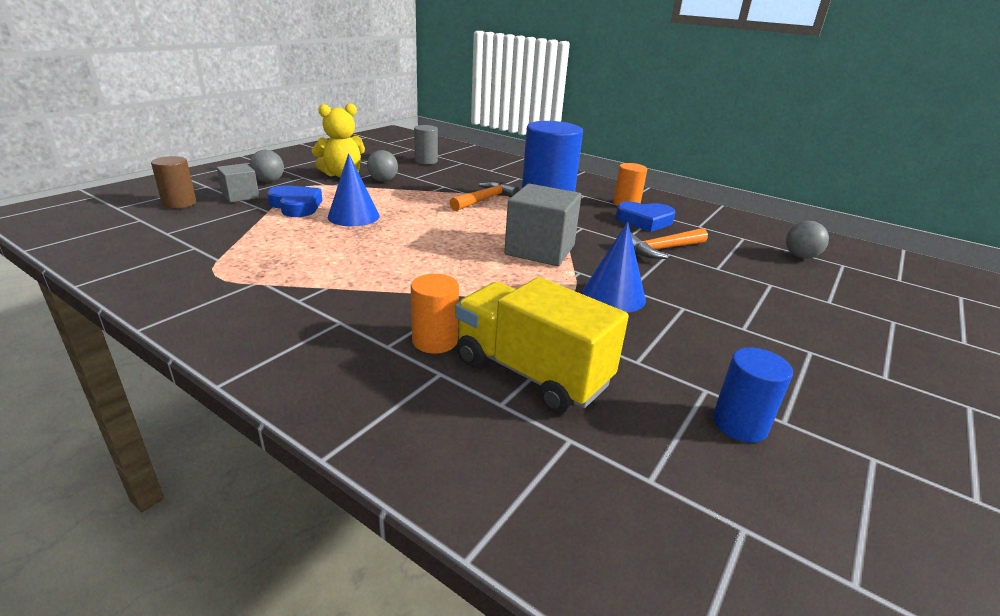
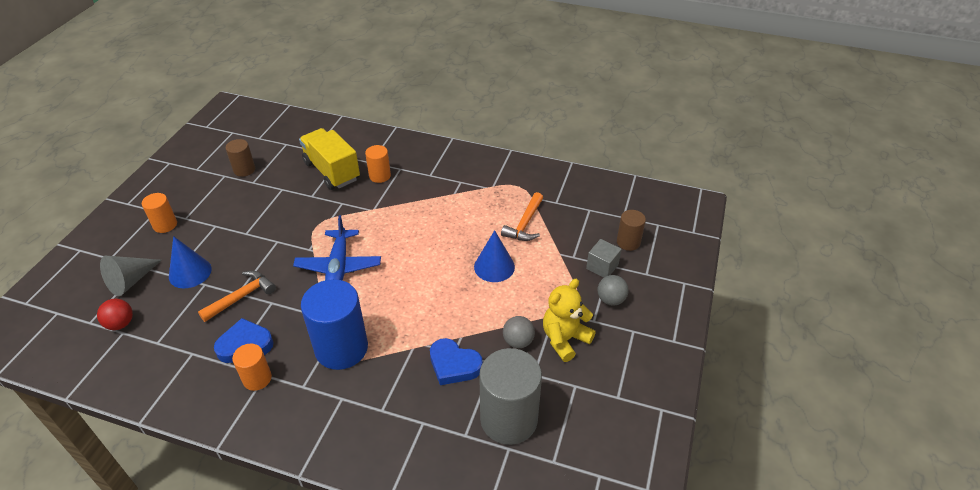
camera: 165 degrees right, 15 degrees up
(296, 206) = (548, 267): blue heart -> blue heart (454, 365)
(426, 161) = (509, 419): grey cylinder -> grey cylinder, size x1.93
(485, 200) = (402, 335): orange hammer -> orange hammer (525, 224)
(530, 373) = (332, 171): yellow truck -> yellow truck turned 150 degrees counterclockwise
(540, 250) = (339, 266): grey cube -> blue plane
(613, 296) = (288, 231): blue cone -> blue cone (190, 272)
(739, 424) = (244, 170): blue cylinder -> brown cylinder
(800, 256) = (120, 324): grey ball -> red ball
(828, 289) = (131, 281): none -> grey cone
(840, 347) = (165, 225): none -> orange cylinder

